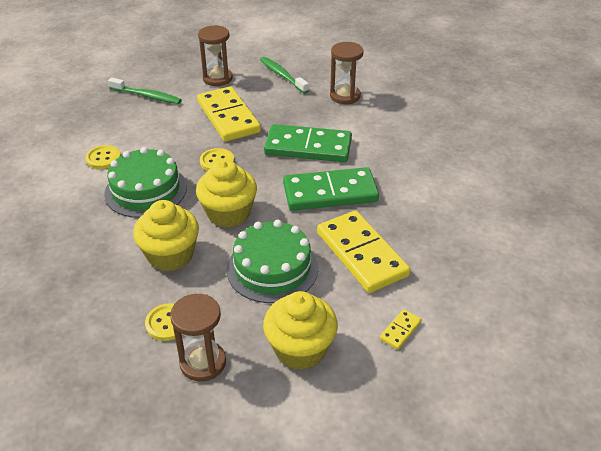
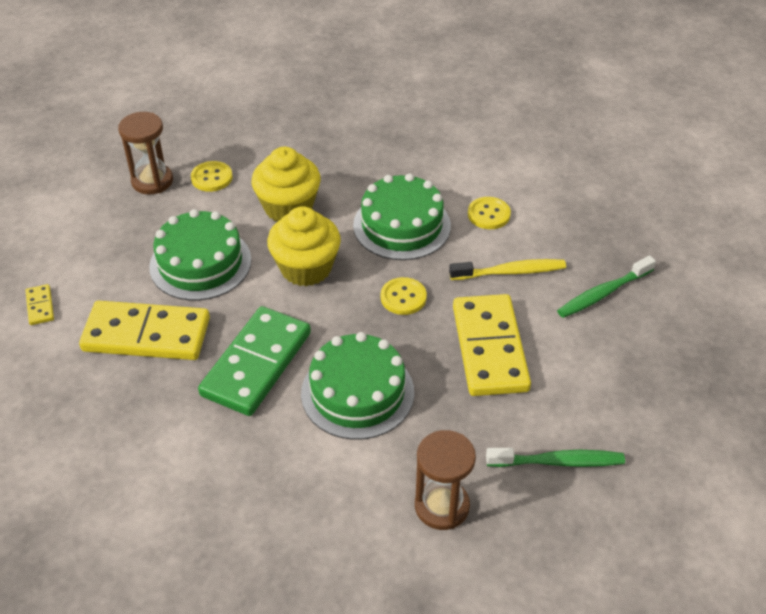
camera: 125 degrees right, 5 degrees up
(156, 131) = (511, 272): none -> yellow toothbrush
(217, 78) = (602, 382): brown hourglass -> none
(228, 117) = (490, 348): yellow domino -> yellow domino turned 75 degrees clockwise
(300, 349) = (99, 237): yellow cupcake -> none
(308, 147) = (357, 392): green domino -> green cake

